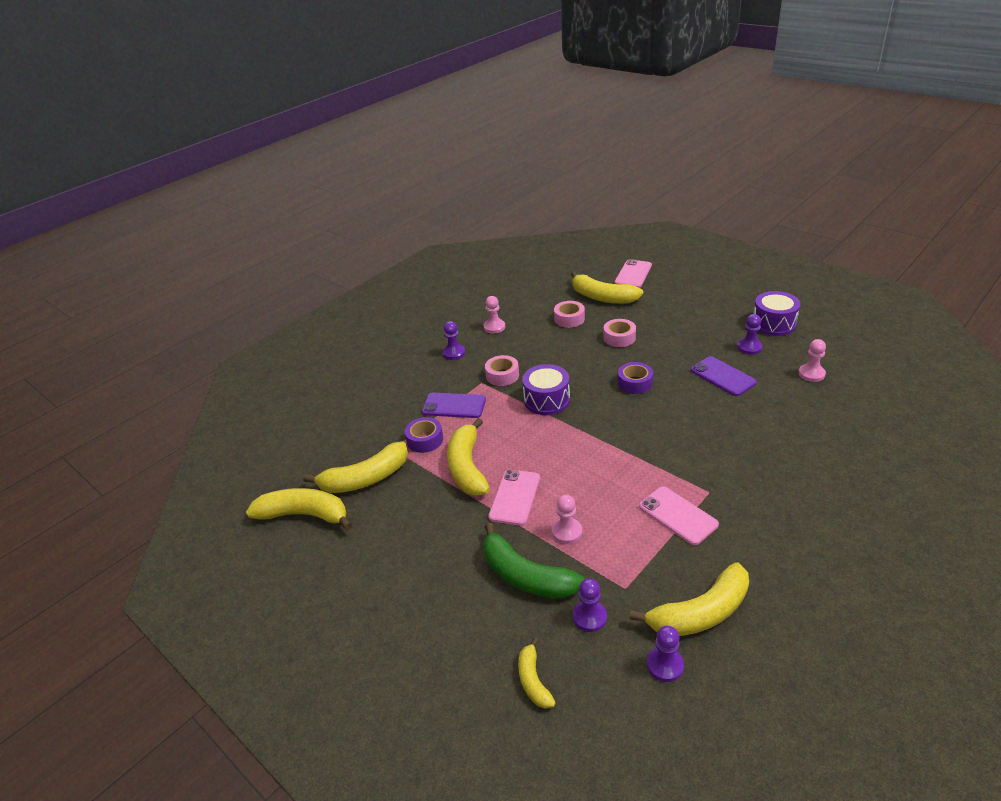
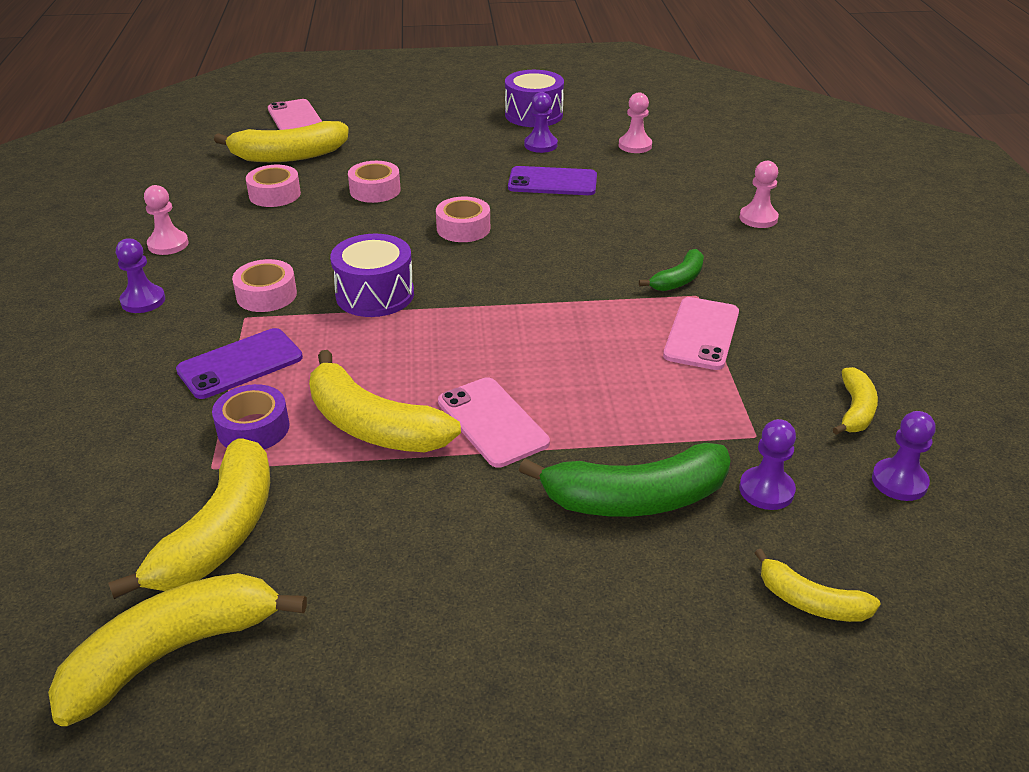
camera: 50 degrees left, 0 degrees up
(567, 532) = (612, 420): pink pawn -> pink pawn (758, 218)
(635, 383) = (463, 228): purple tape -> pink tape
(678, 515) = (701, 334): pink phone -> pink phone turned 75 degrees counterclockwise
(700, 613) = (855, 410): yellow banana -> yellow banana, size x0.54
(711, 476) = (678, 280): none -> green banana

